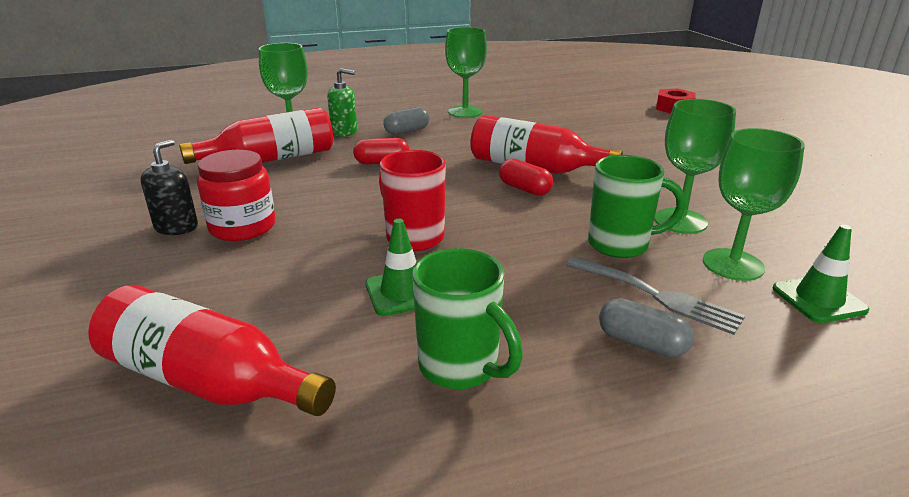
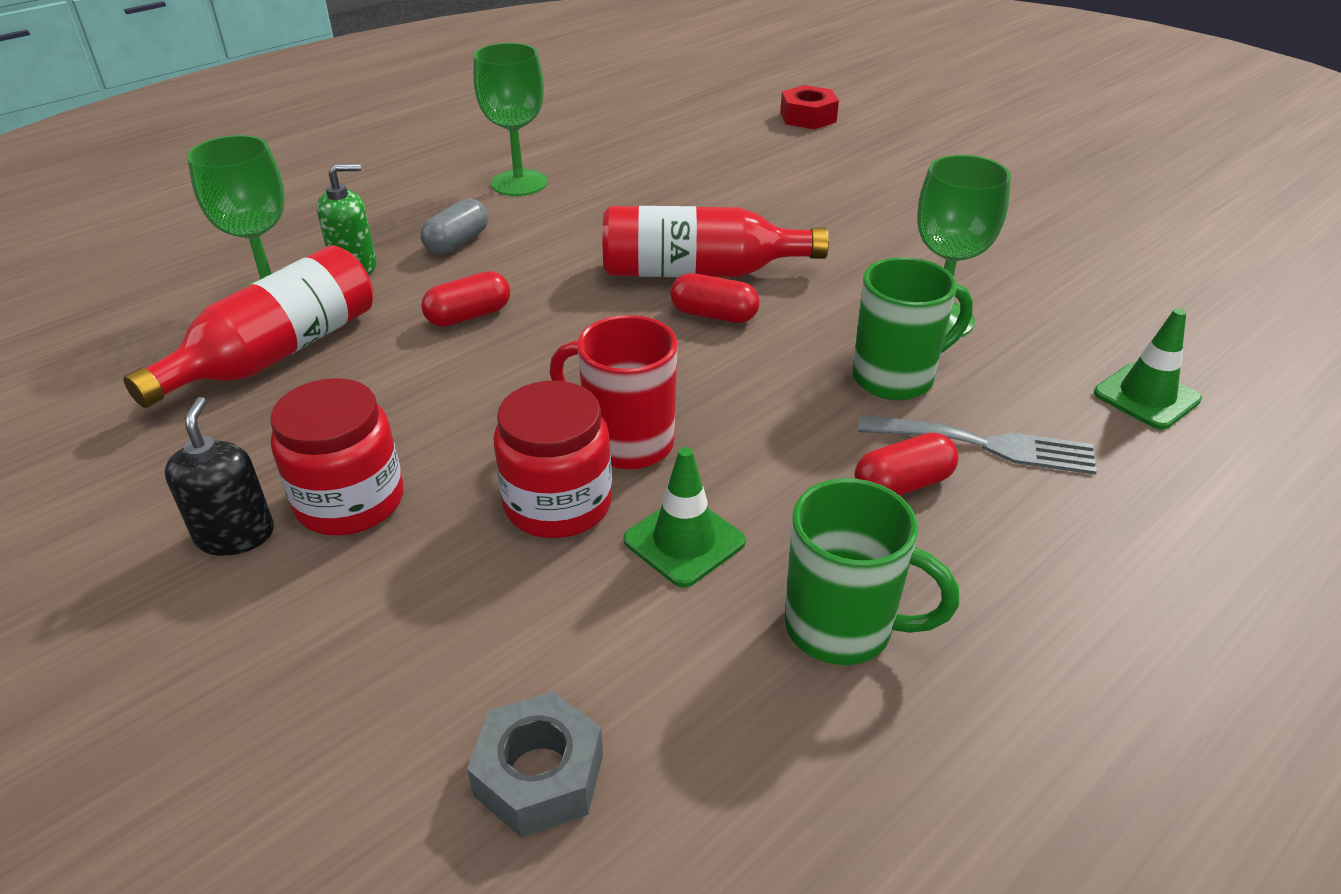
camera: 25 degrees left, 10 degrees up
(208, 381) = (539, 775): red bottle -> grey nut
(347, 255) = (558, 504): none -> red jar
(574, 302) = (902, 484): none -> red capsule
(641, 343) = (1013, 520): grey capsule -> none
(733, 264) = (1035, 372): green goblet -> none

